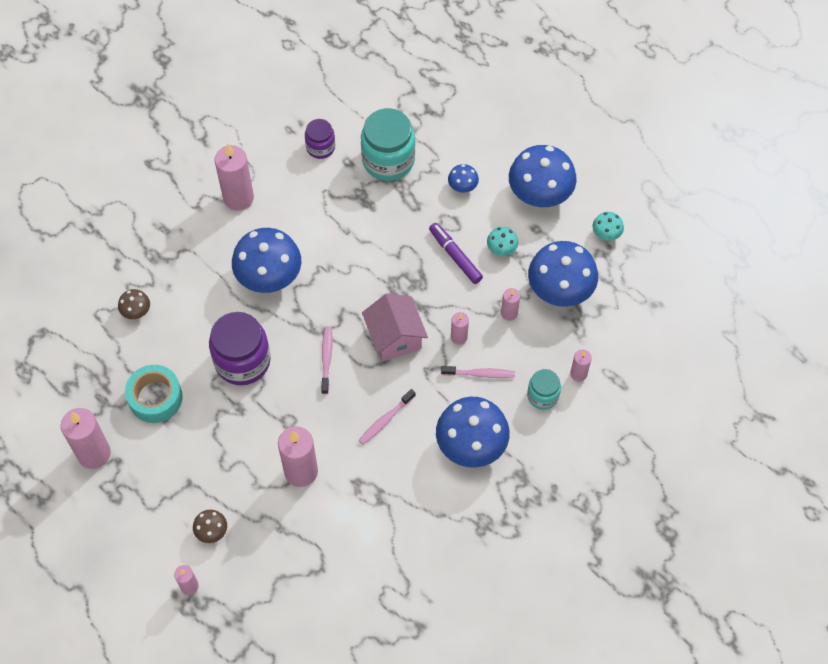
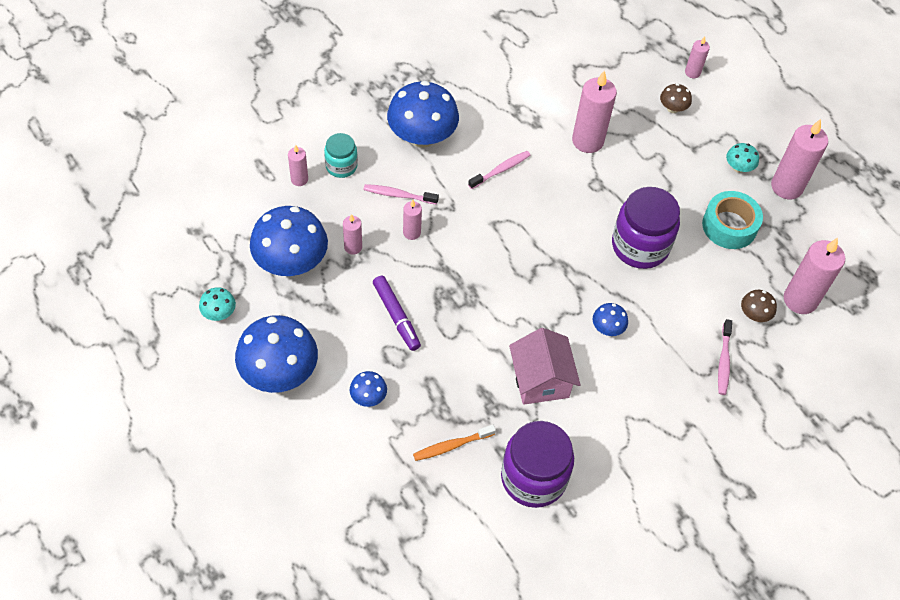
camera: 175 degrees left, 5 degrees down
(238, 198) = (639, 427): pink candle -> pink candle (800, 300)
(269, 276) = (607, 328): blue mushroom -> blue mushroom, size x0.46
(320, 147) = (533, 478): purple jar -> purple jar, size x1.80
(326, 359) = (552, 234): pink toothbrush -> pink toothbrush (723, 361)
(388, 160) = (451, 446): turquoise jar -> orange toothbrush
(395, 337) = (478, 243): pink house -> pink house (540, 380)
(501, 249) = (342, 316): turquoise mushroom -> turquoise mushroom (738, 167)

